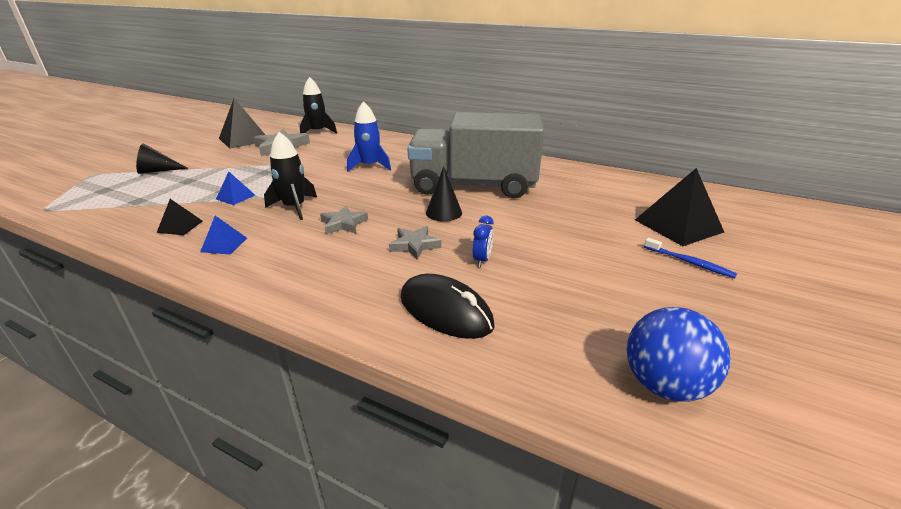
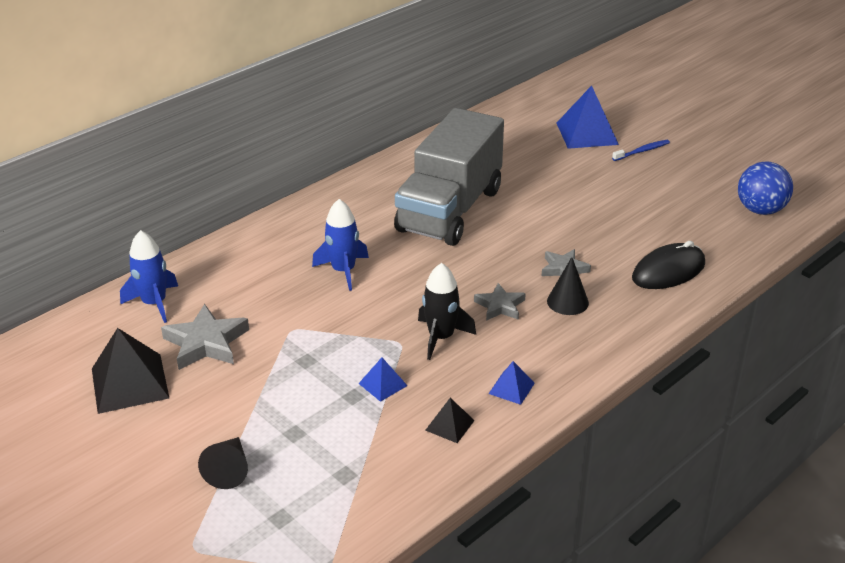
camera: 70 degrees left, 5 degrees up
(318, 132) = (154, 303): black rocket -> blue rocket
(444, 212) = (504, 241): black cone -> black cone (567, 302)
(482, 260) = (603, 239): blue clock -> none
(678, 225) = (587, 133): black pyramid -> blue pyramid

